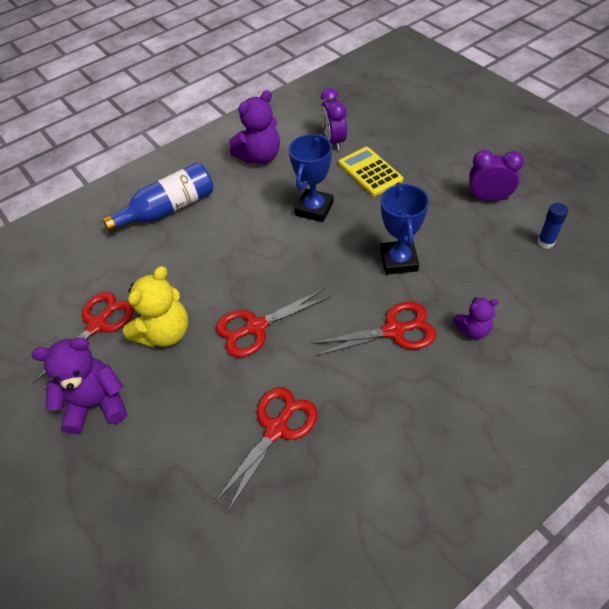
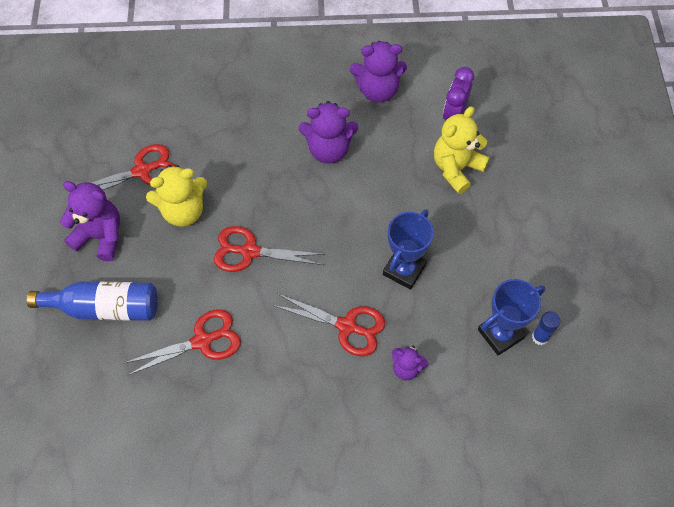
camera: 30 degrees right, 10 degrees up
(169, 209) = (265, 97): blue bottle -> blue bottle (105, 308)
(257, 215) = (328, 149): none -> purple teddy bear
(314, 209) = (379, 175): blue trophy -> blue trophy (500, 334)
(370, 172) = (456, 168): yellow calculator -> yellow teddy bear
(488, 198) = (534, 263): purple clock -> none

